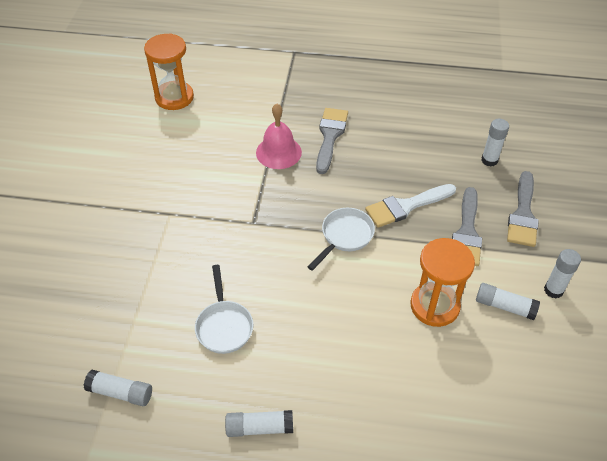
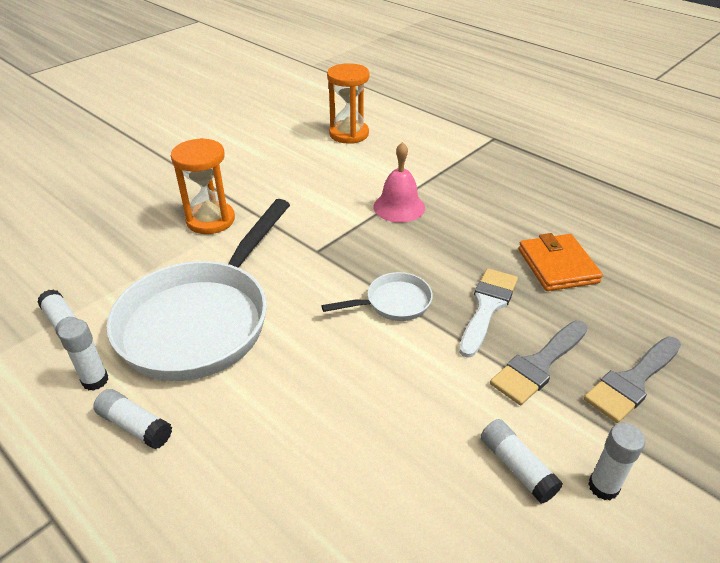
camera: 35 degrees right, 10 degrees down
(224, 326) = (202, 320): white pan -> white pan, size x2.25
(330, 136) = (464, 214): grey brush -> none
(406, 206) = (487, 307): white brush -> white brush turned 105 degrees clockwise
(423, 150) = (557, 266): none -> orange wallet
(434, 306) = (428, 418): orange hourglass -> orange hourglass (210, 220)
(489, 160) = (634, 308): white glue stick -> white glue stick (95, 380)

